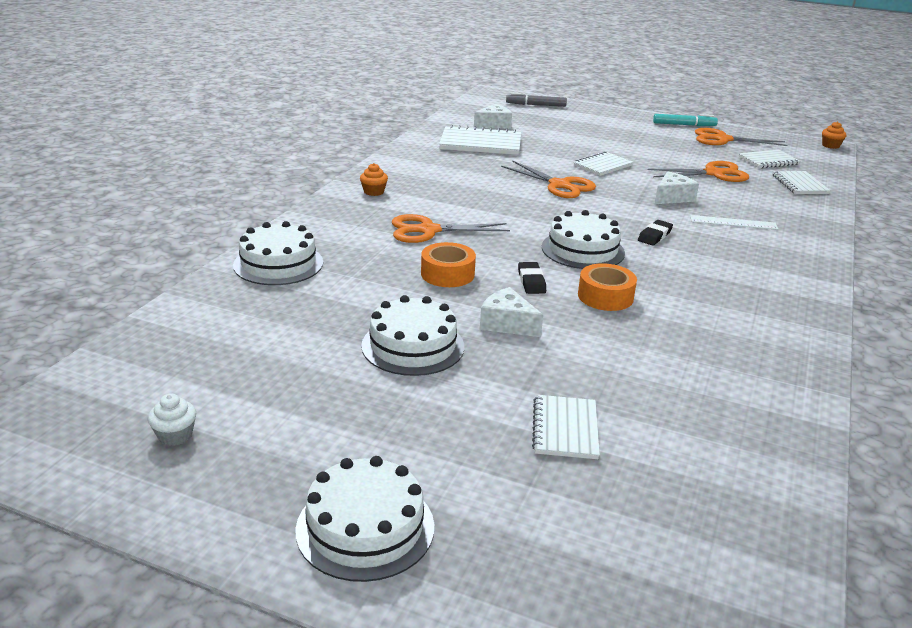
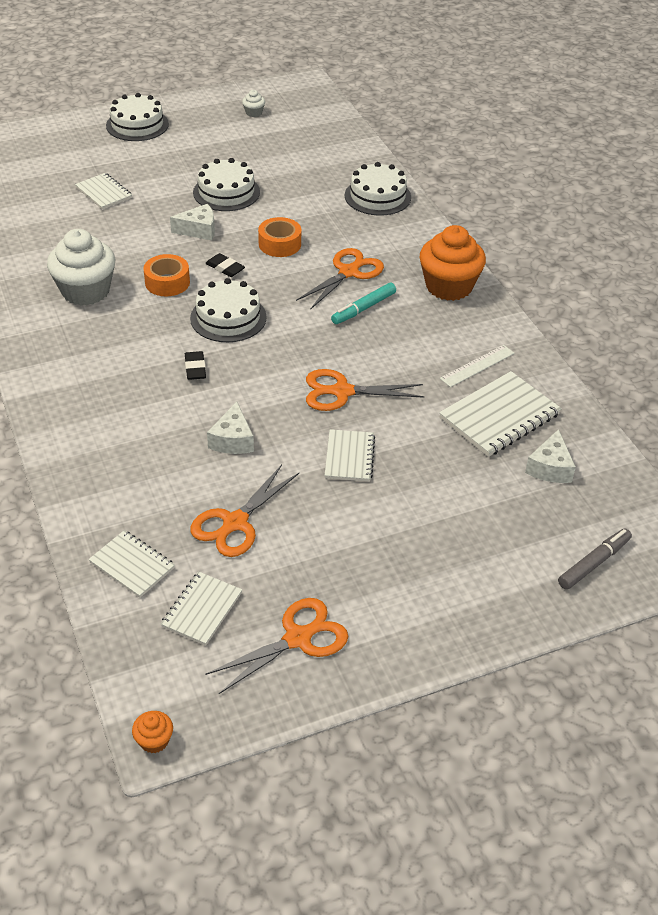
camera: 135 degrees right, 15 degrees up
(374, 192) = (449, 286): orange cupcake -> orange cupcake, size x2.36
(684, 125) = (380, 652): turquoise marker -> turquoise marker (363, 308)
(702, 328) = (85, 291): none -> white cupcake
(733, 223) = (148, 432): white ruler -> white ruler (477, 366)

